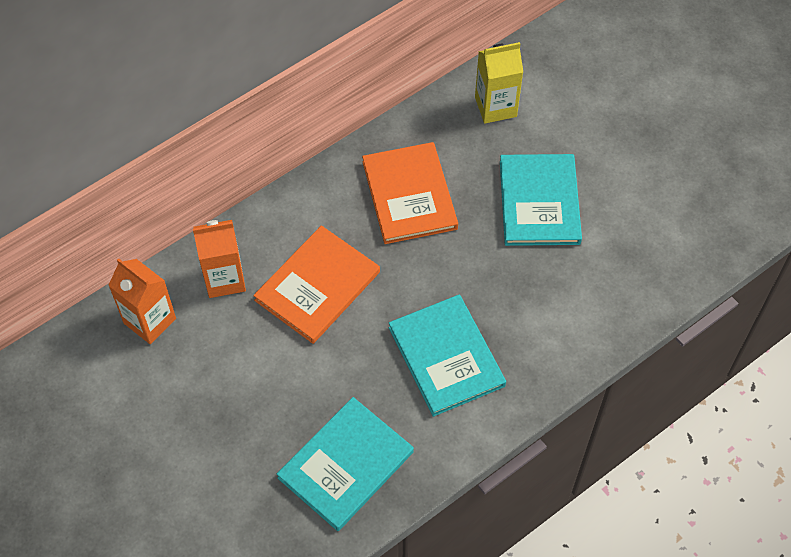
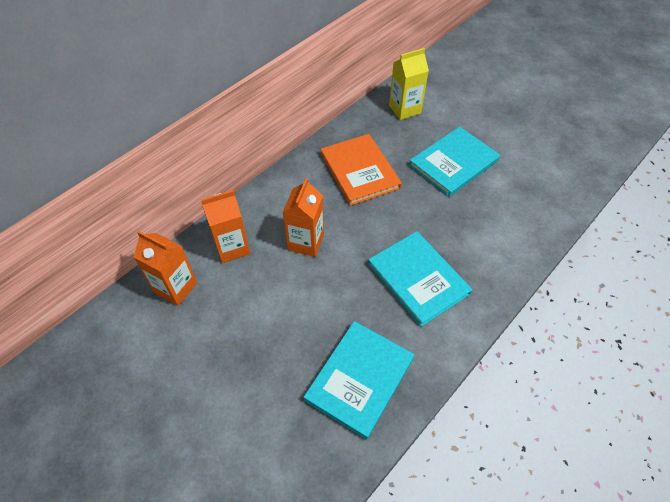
camera: 10 degrees left, 5 degrees down
(317, 286) = (306, 242): orange book -> orange carton
(539, 202) = (453, 163): turquoise book -> turquoise book turned 60 degrees clockwise

